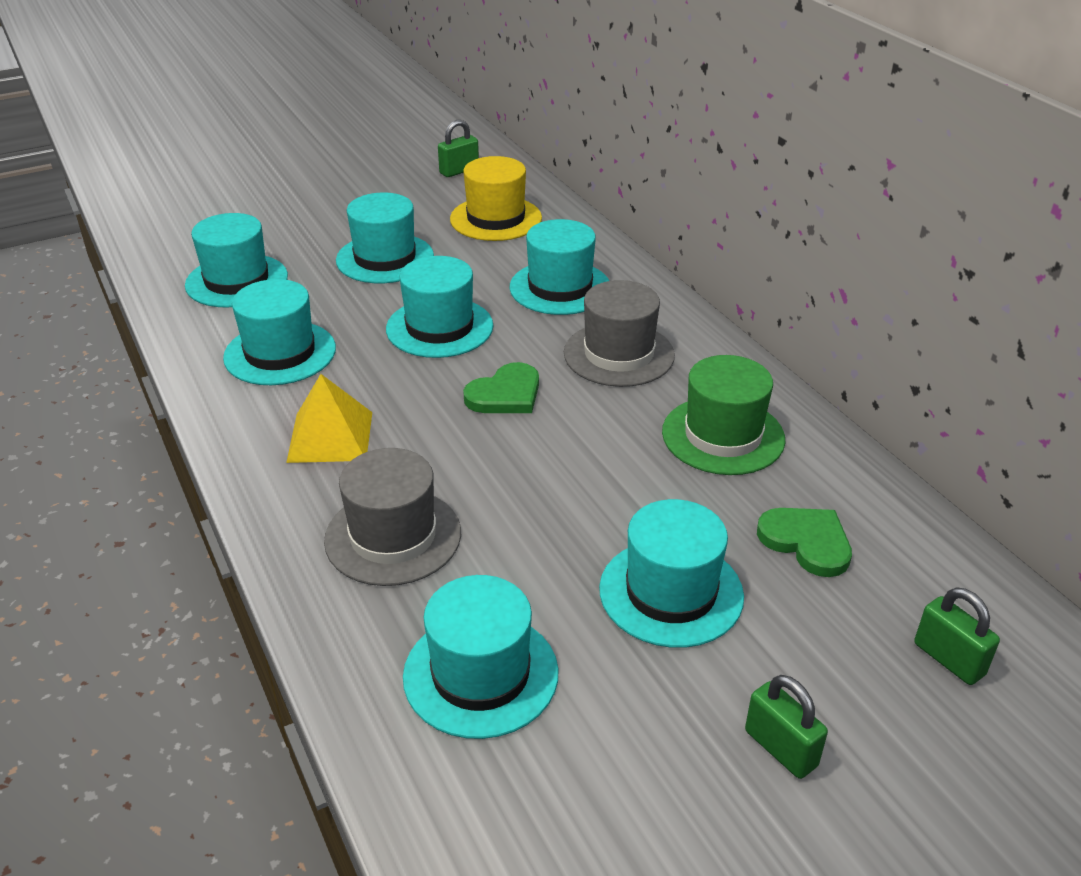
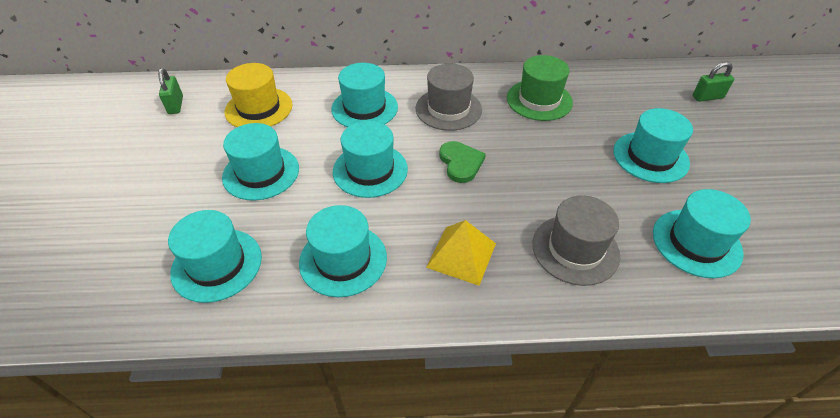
camera: 65 degrees left, 10 degrees up
(780, 748) = (753, 159): green padlock -> none
(806, 542) = (627, 105): green heart -> none

